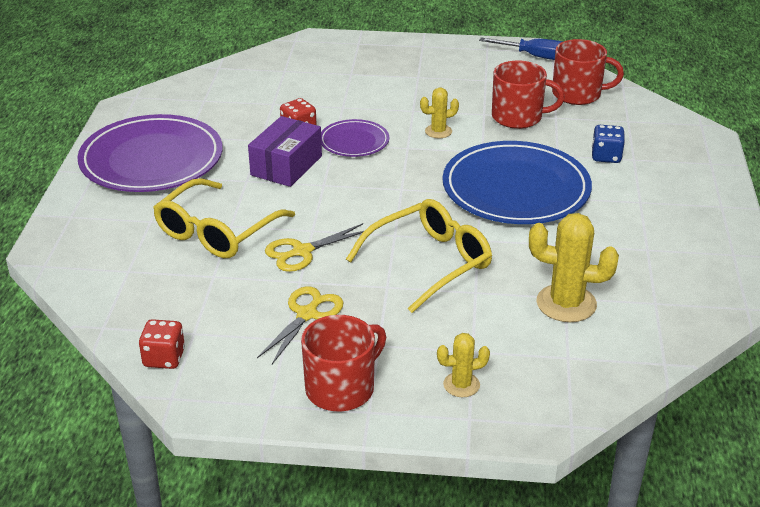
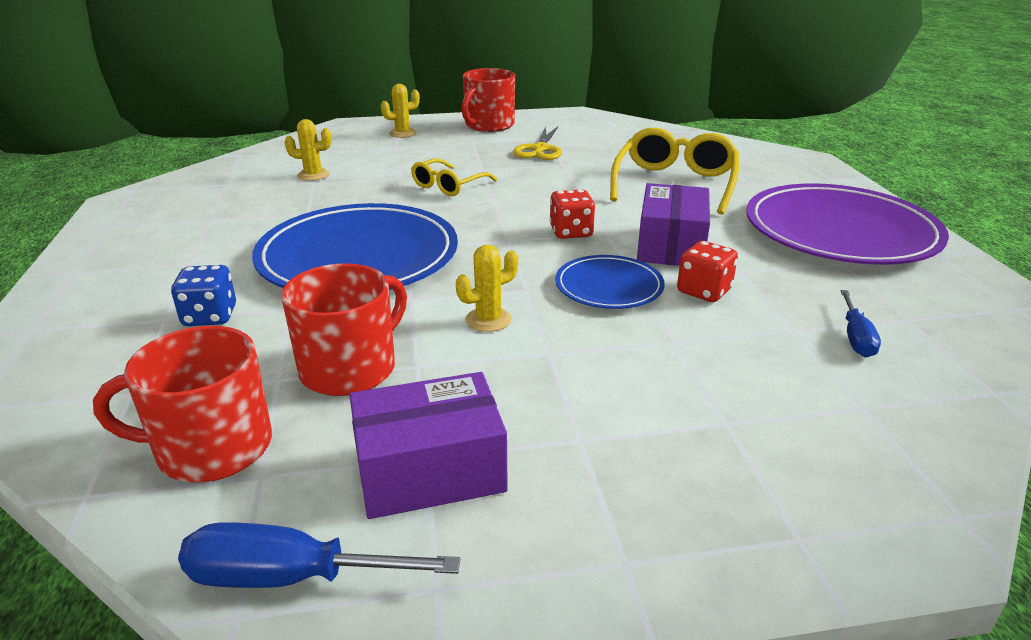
camera: 165 degrees right, 5 degrees down
(164, 358) = (624, 124): red dice -> red dice (571, 232)
(246, 95) = (856, 337): none -> blue screwdriver
(302, 251) = (577, 180): yellow scissors -> none
(354, 141) = (609, 286): purple plate -> blue plate
(429, 263) = (449, 185): yellow glasses -> yellow glasses, size x0.58
(484, 75) = (430, 471): none -> purple box
(518, 117) = (350, 368): red mug -> red mug turned 135 degrees clockwise
(566, 303) = (313, 175): yellow cactus -> yellow cactus, size x0.56

